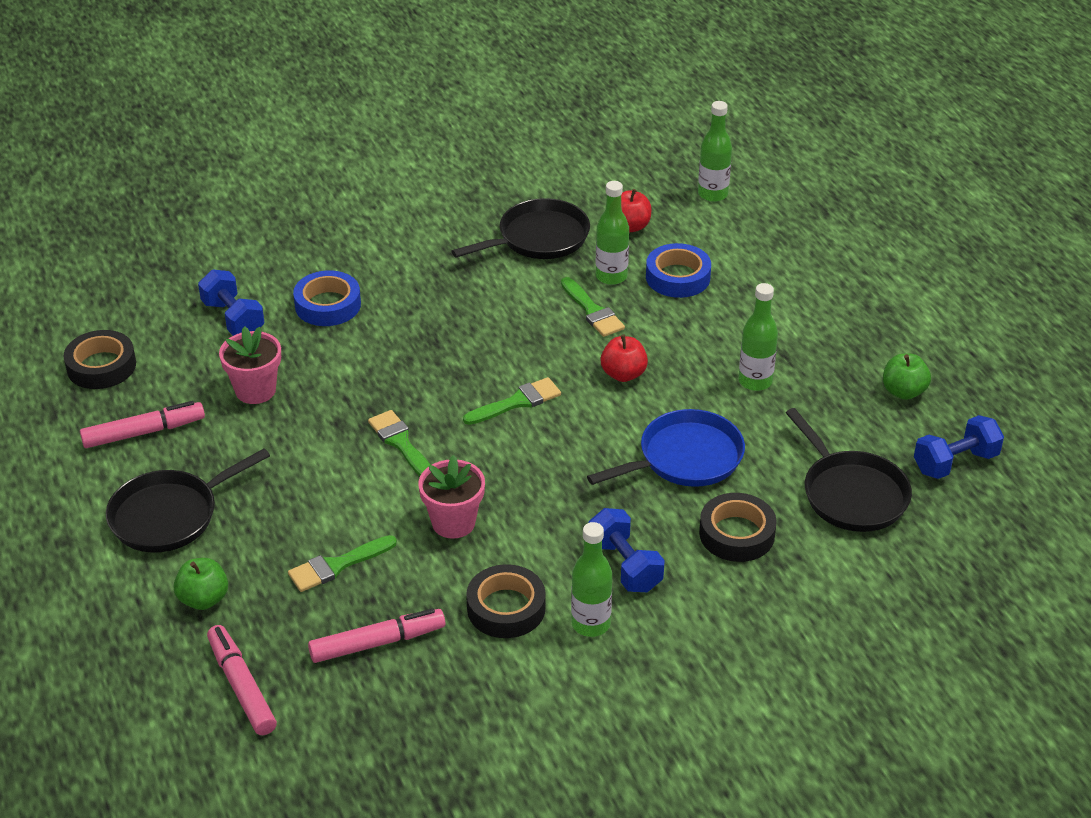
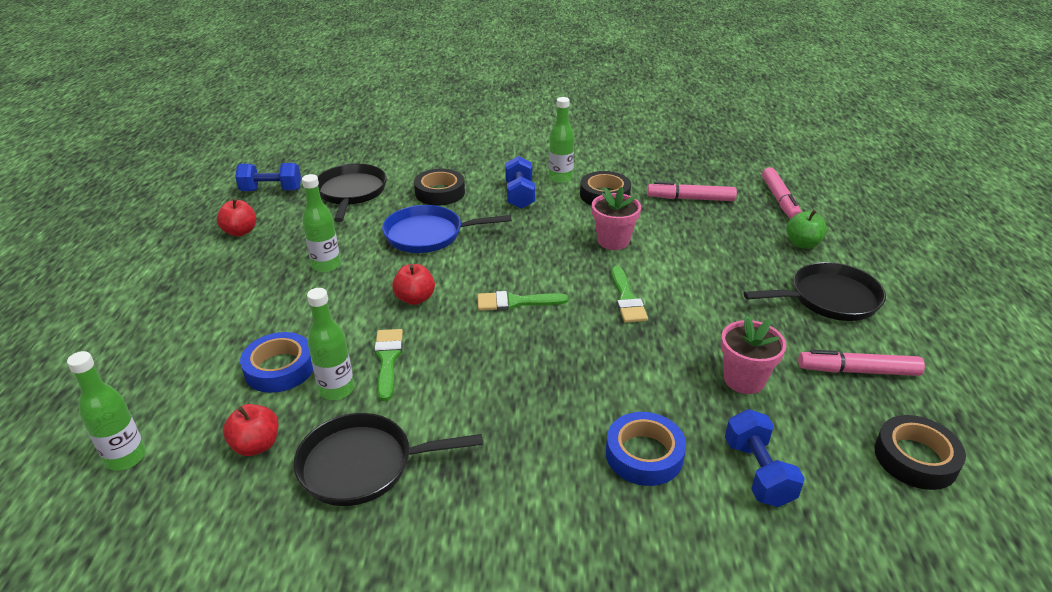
camera: 155 degrees left, 5 degrees down
(337, 565) = (704, 238): green brush -> none
(903, 391) = (240, 231): green apple -> red apple

